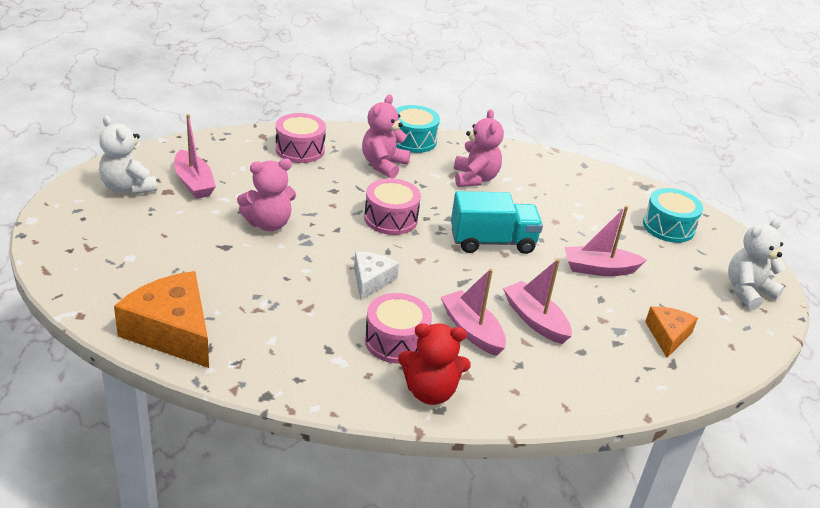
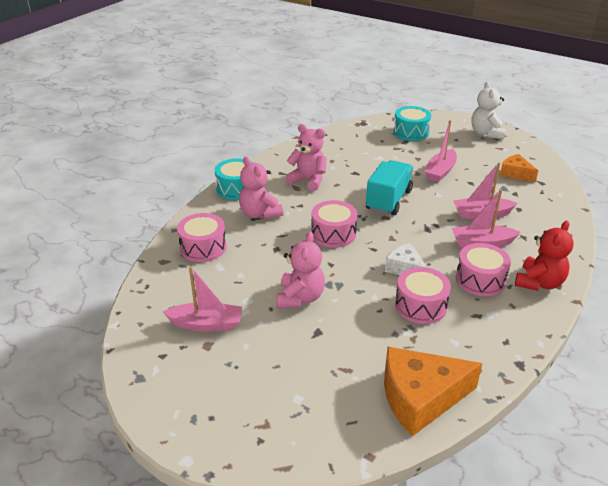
camera: 55 degrees left, 0 degrees up
(127, 188) = (181, 371): white teddy bear -> none
(314, 304) = (420, 306): none -> pink drum

